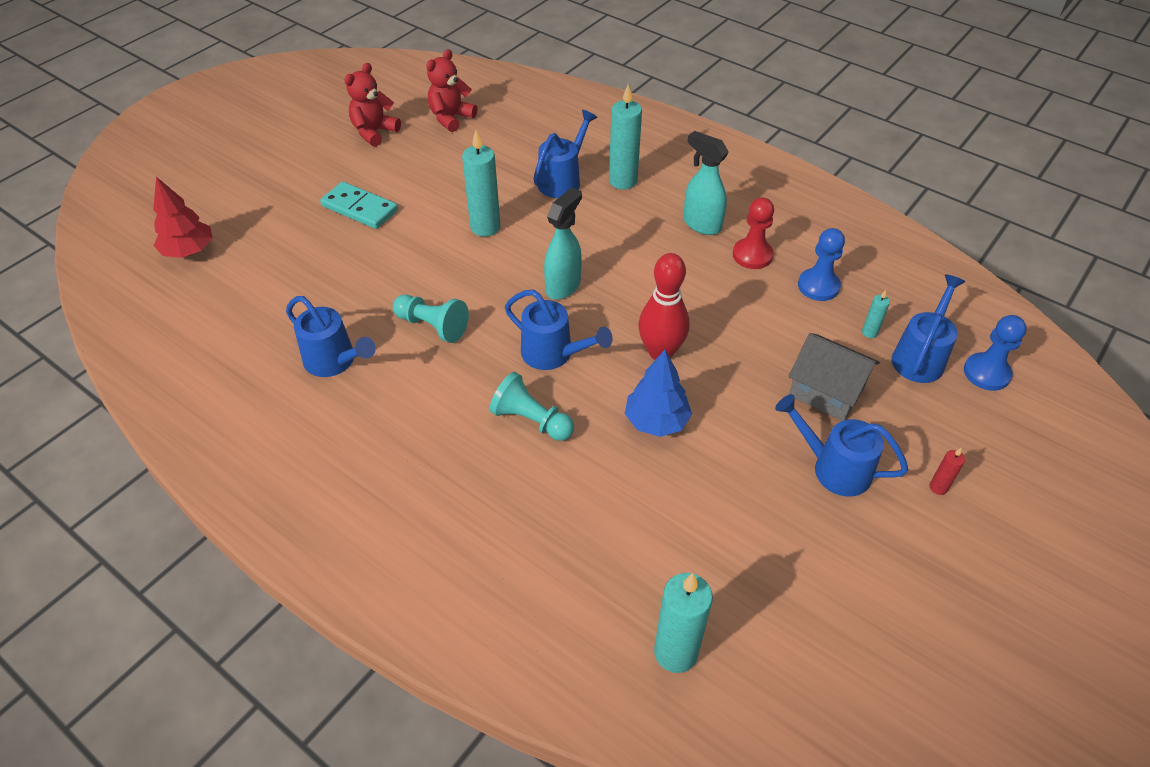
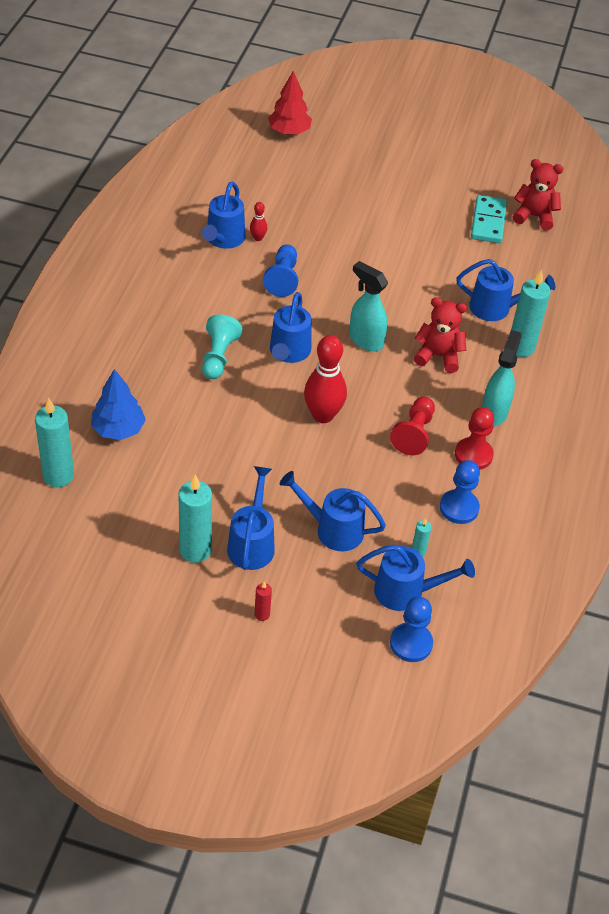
camera: 65 degrees right, 0 degrees up
(352, 329) = (258, 238): none -> red bowling pin
(360, 208) = (386, 200): turquoise domino -> turquoise domino (488, 222)
(374, 132) = (483, 178): red teddy bear -> red teddy bear (438, 356)
(432, 326) = (283, 278): turquoise pawn -> blue pawn
(485, 227) = (407, 277): turquoise candle -> turquoise candle (195, 550)
(563, 286) = (365, 340): turquoise spray bottle -> turquoise spray bottle turned 150 degrees counterclockwise
(656, 421) = (250, 427): blue tree -> blue tree (118, 429)
(711, 288) = (414, 433): none -> red pawn
(826, 391) = (332, 529): grey house -> blue watering can

